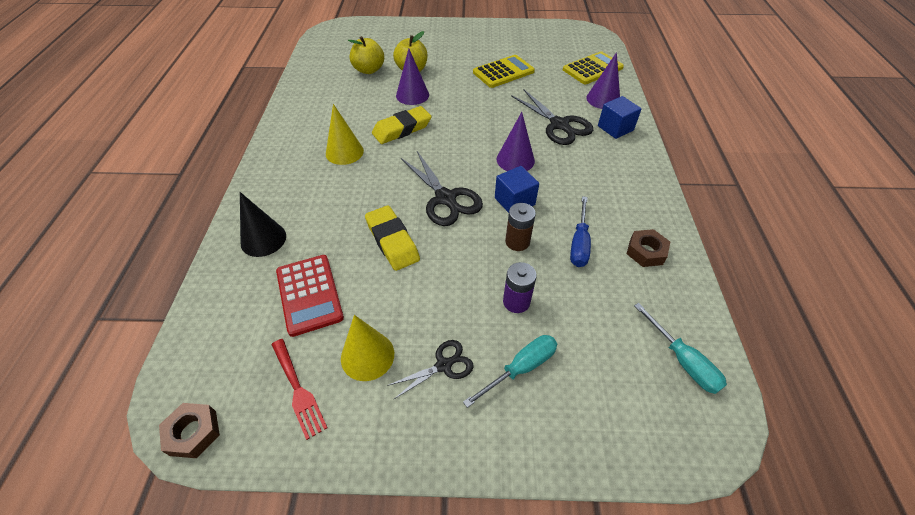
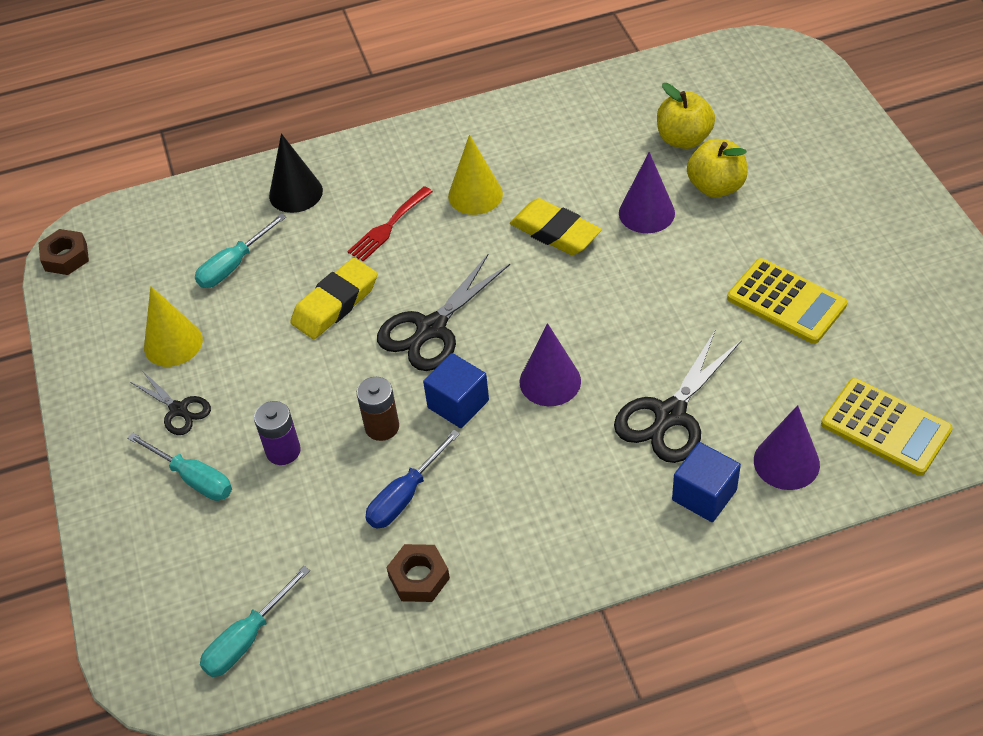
camera: 75 degrees right, 0 degrees up
(298, 390) = (122, 307): red fork -> red fork (388, 227)
(309, 294) = (234, 265): red calculator -> turquoise screwdriver
(579, 243) = (405, 496): blue screwdriver -> blue screwdriver turned 45 degrees counterclockwise

